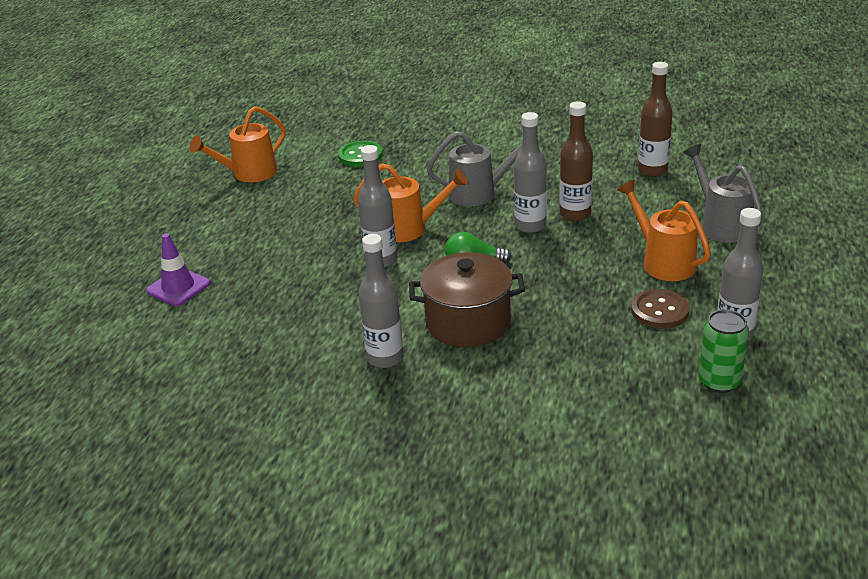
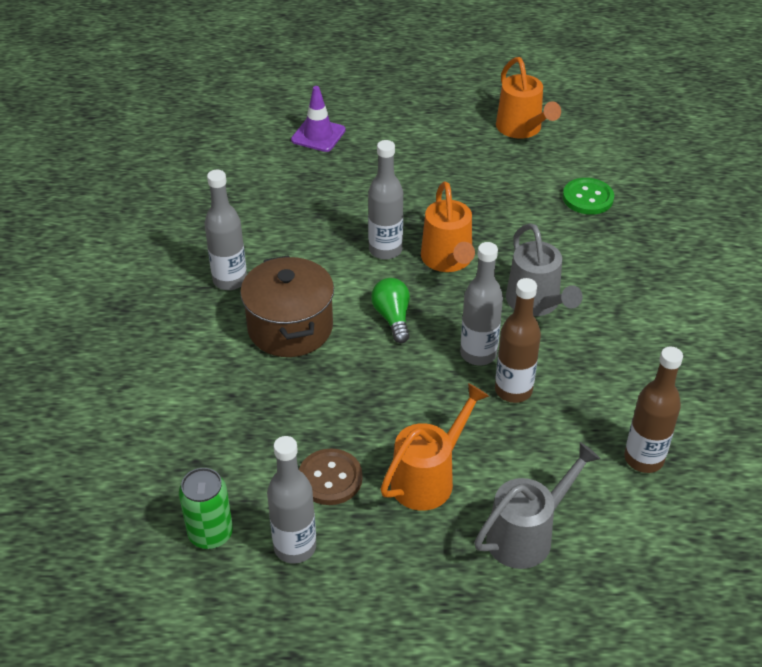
camera: 75 degrees right, 10 degrees up
(248, 174) = (522, 129): orange watering can -> orange watering can turned 150 degrees counterclockwise

